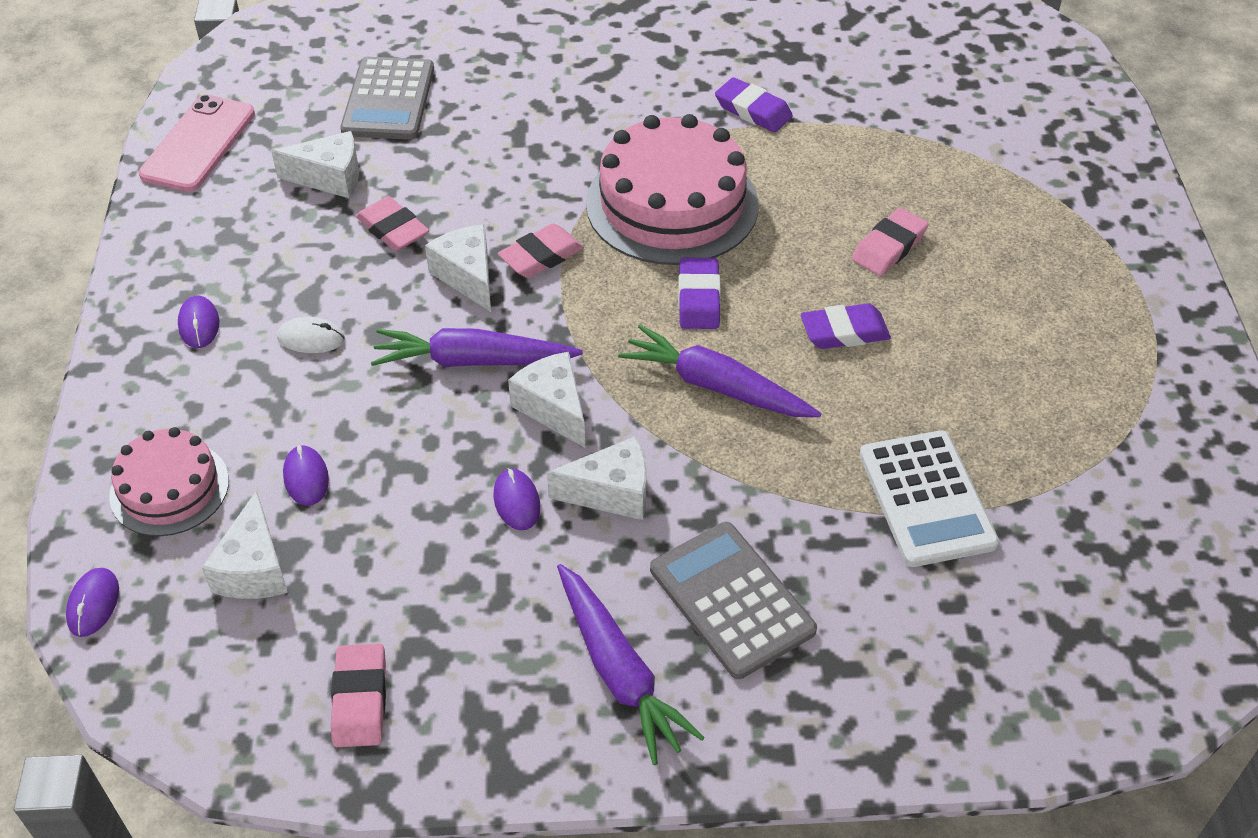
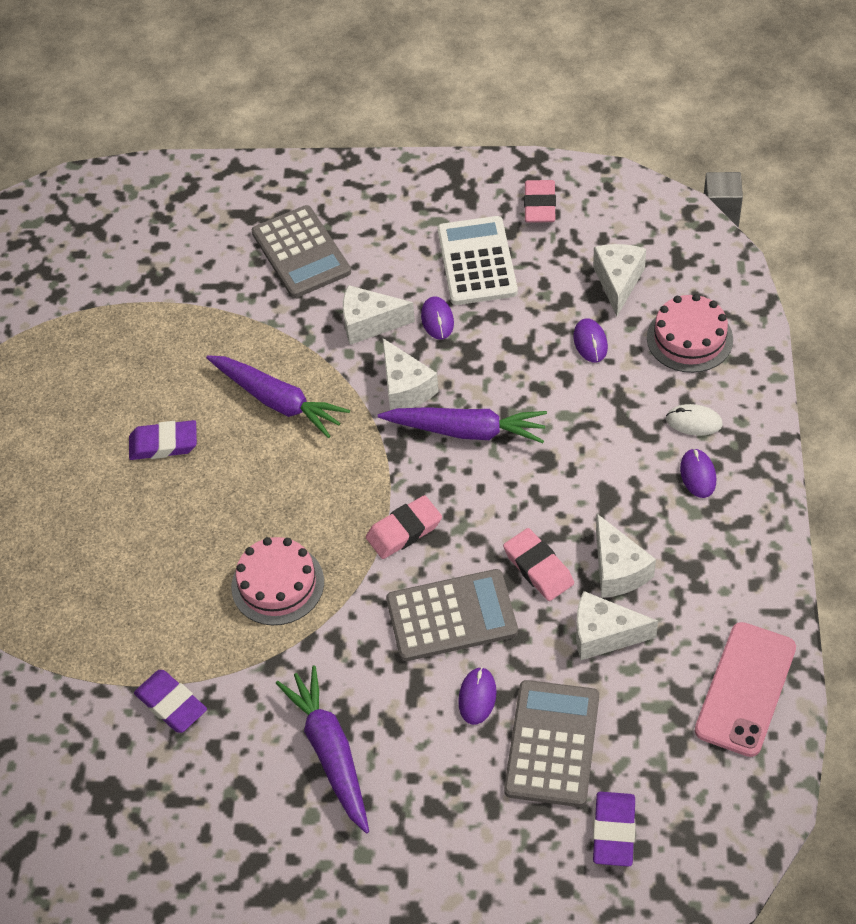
camera: 170 degrees left, 5 degrees up
(93, 604) = (722, 264): purple mouse -> purple mouse (477, 697)
(311, 338) = (600, 457): white mouse -> white mouse (694, 422)
(467, 276) = (470, 512): white cheese -> white cheese (618, 570)
(485, 186) = (451, 616): none -> grey calculator
(619, 672) = (379, 215): purple carrot -> purple carrot (330, 752)
(672, 204) = (277, 584): pink cake -> pink cake, size x0.58
(699, 298) = (274, 481): purple eraser -> purple eraser (614, 831)
(889, 247) = (97, 526): pink eraser -> none
(926, 499) = (151, 311): white calculator -> white calculator (477, 261)

